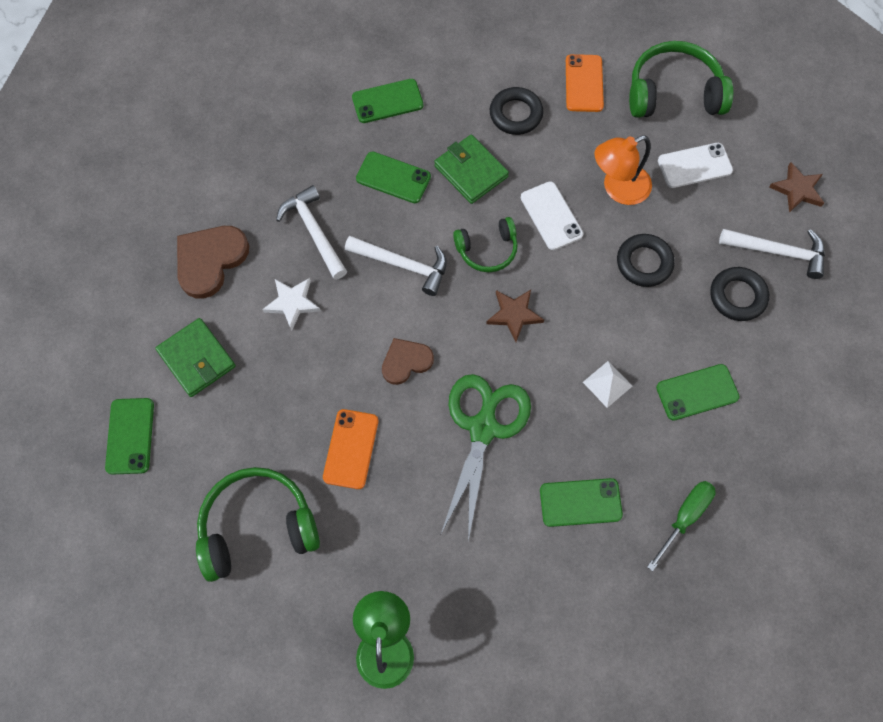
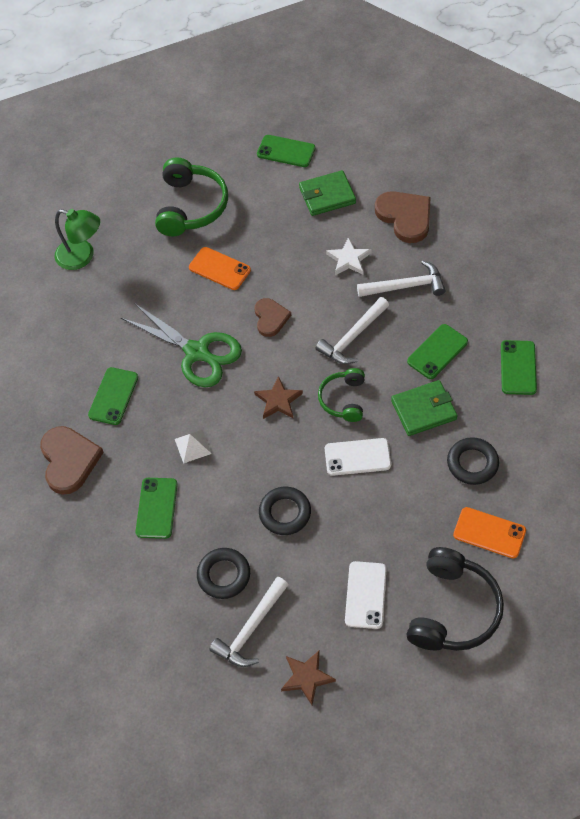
camera: 115 degrees right, 10 degrees down
(618, 188) = (365, 519): orange lamp -> none
(673, 93) = (453, 609): green headphones -> black headphones
(685, 517) = (69, 460): green screwdriver -> brown heart

